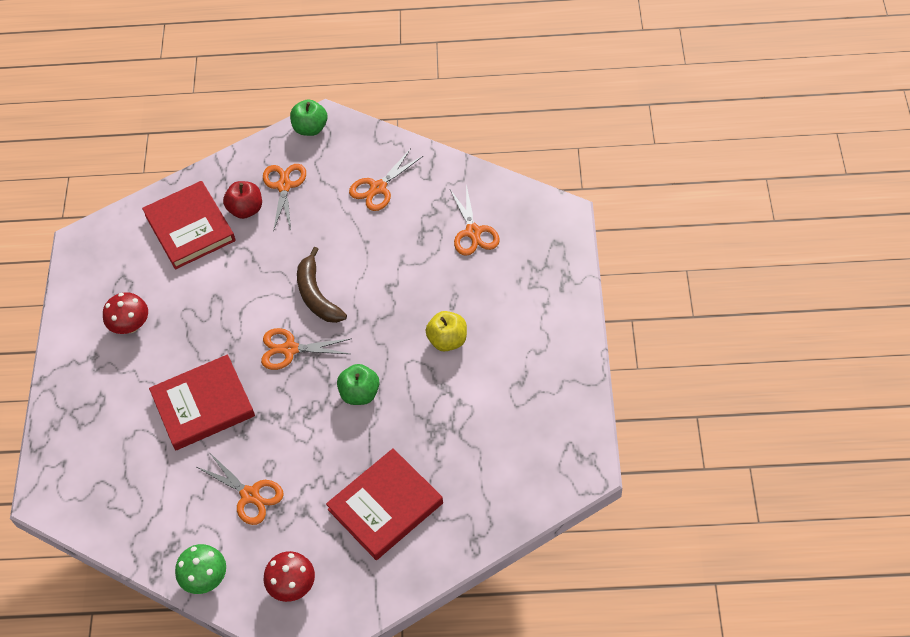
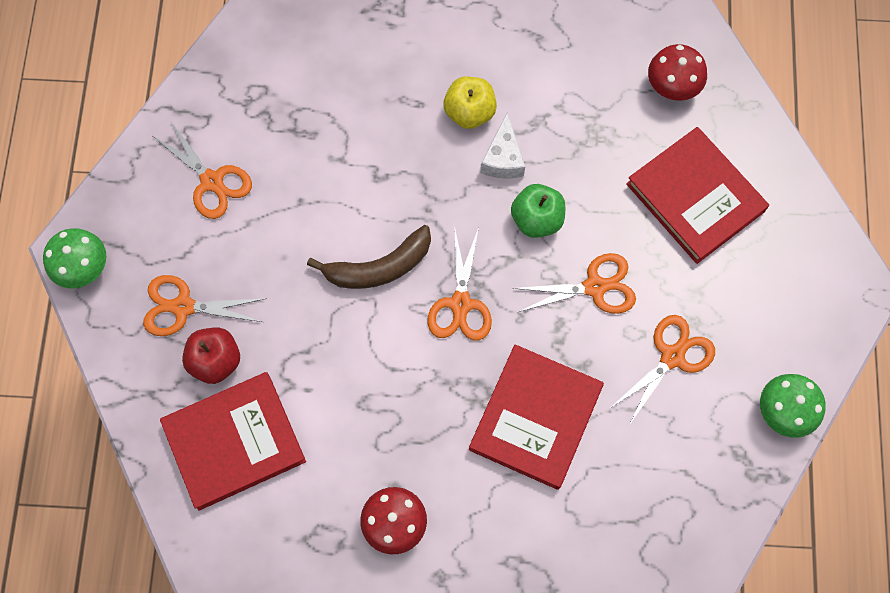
camera: 90 degrees left, 15 degrees up
(203, 405) = (535, 418): red book -> red book turned 45 degrees clockwise
(292, 585) = (795, 307): red mushroom -> red mushroom (672, 86)
(310, 128) = (83, 268): green apple -> green mushroom
(410, 366) = (503, 158): none -> white cheese
(473, 232) = (307, 70): orange scissors -> orange scissors (595, 287)

